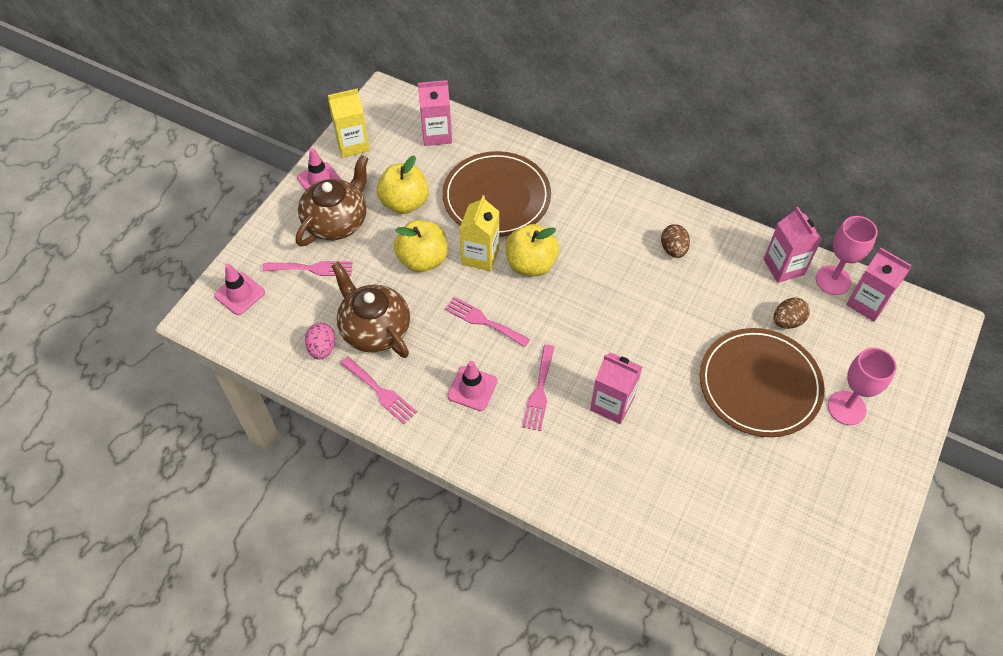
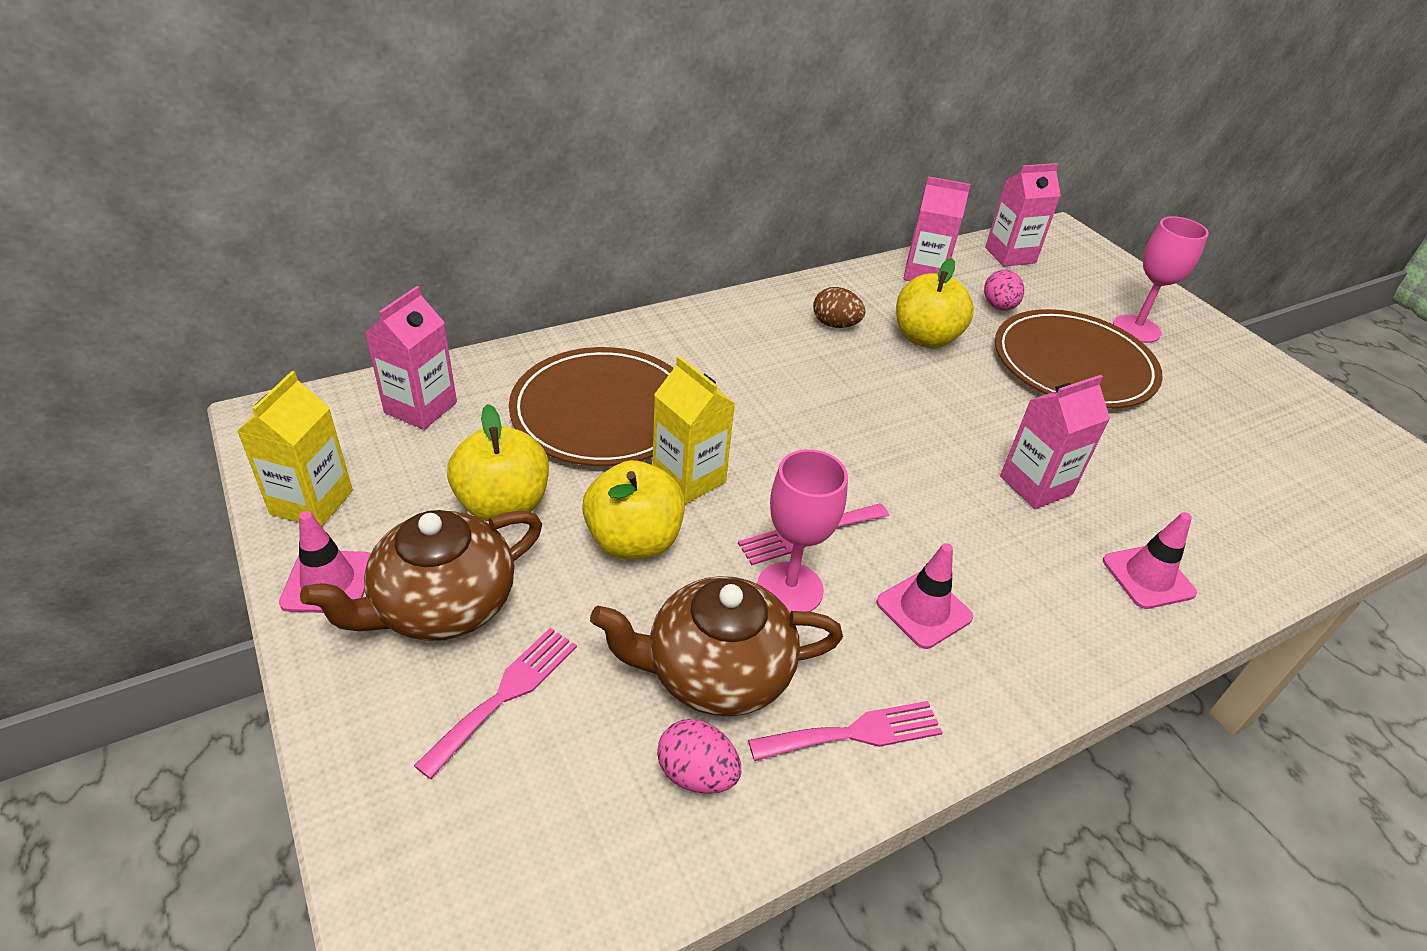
camera: 60 degrees left, 15 degrees down
(239, 294) = (442, 854): pink traffic cone -> pink traffic cone (1148, 577)
(336, 221) = (442, 605): brown teapot -> brown teapot turned 105 degrees counterclockwise
(531, 264) = (750, 439): yellow apple -> yellow apple (925, 338)
(539, 391) = (974, 541): pink fork -> none
(787, 321) = (999, 307): brown egg -> pink egg
(833, 280) = (966, 258): pink goblet -> pink goblet (790, 588)

